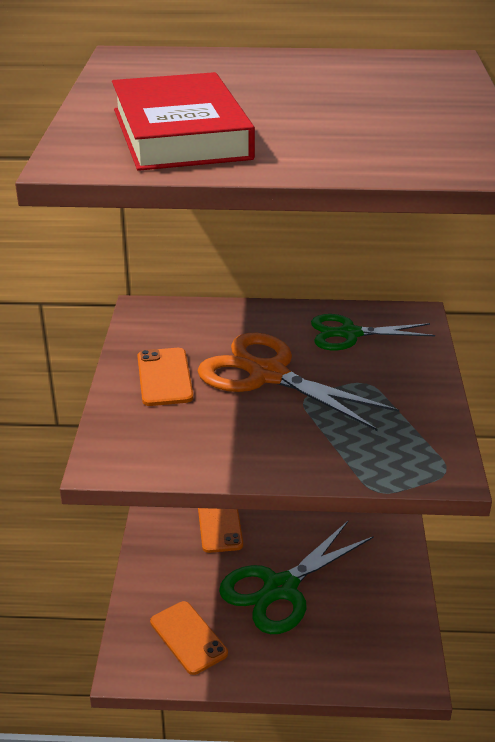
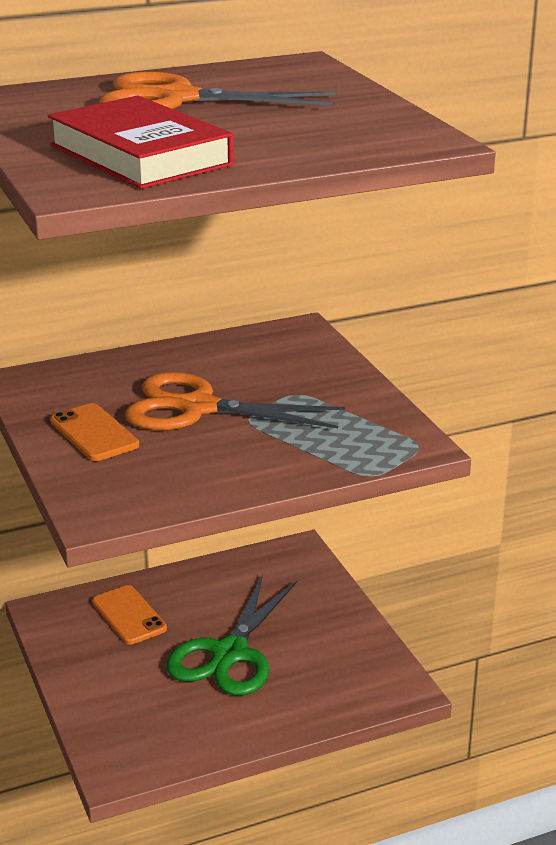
camera: 25 degrees left, 5 degrees down
(188, 638) = (161, 725): orange phone -> none
(280, 81) = (176, 99): none -> orange scissors
(349, 334) = (250, 357): green scissors -> none

